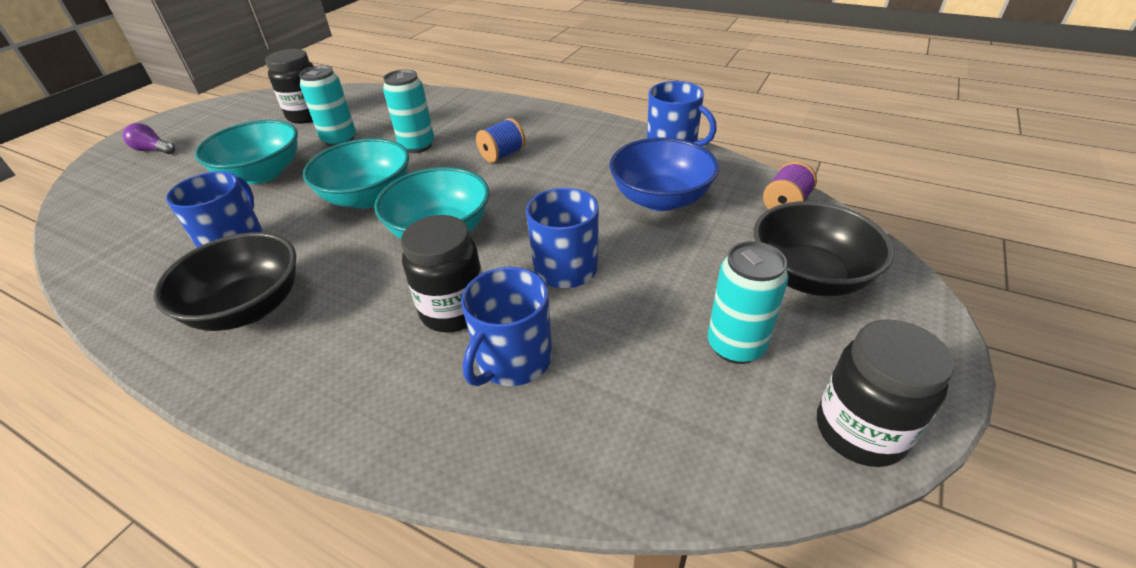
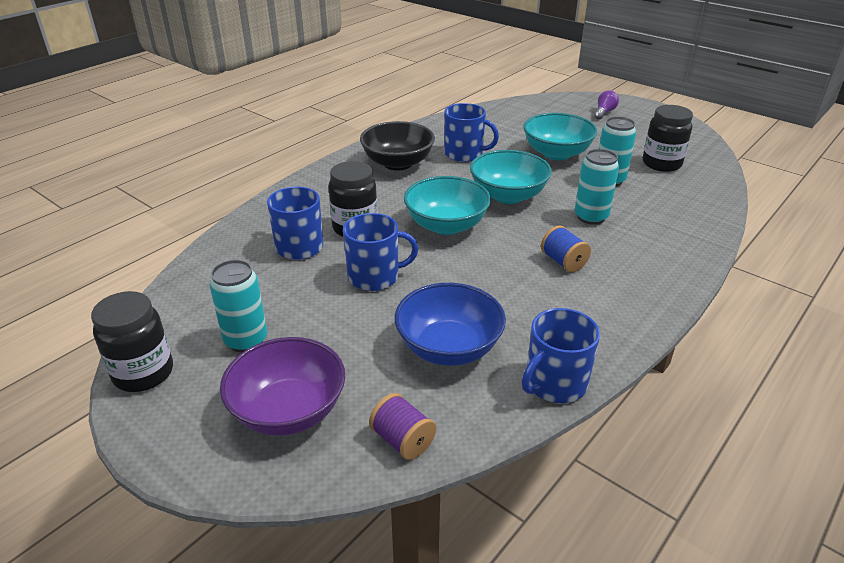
camera: 100 degrees right, 5 degrees down
(809, 276) = (288, 411): black bowl -> purple bowl

